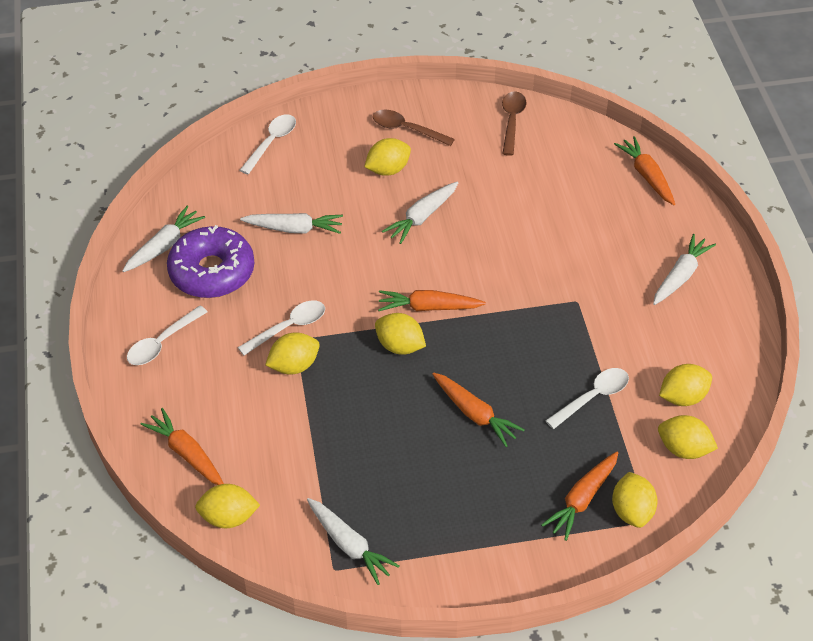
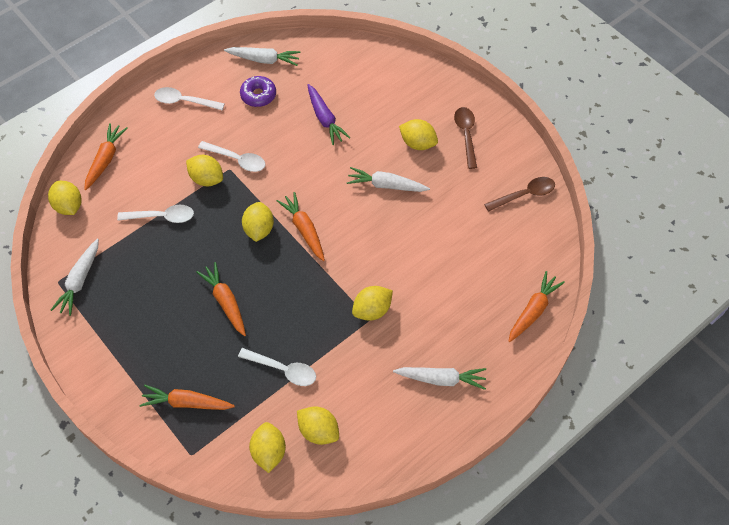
camera: 60 degrees right, 10 degrees up
(212, 272) = (258, 95): purple donut -> purple donut, size x0.56
(271, 143) = (395, 66): white spoon -> white spoon (161, 217)
(294, 229) = (325, 119): white carrot -> purple carrot
(475, 414) = (225, 302): orange carrot -> orange carrot turned 135 degrees clockwise
(632, 511) = (193, 440): yellow lemon -> yellow lemon (372, 310)

